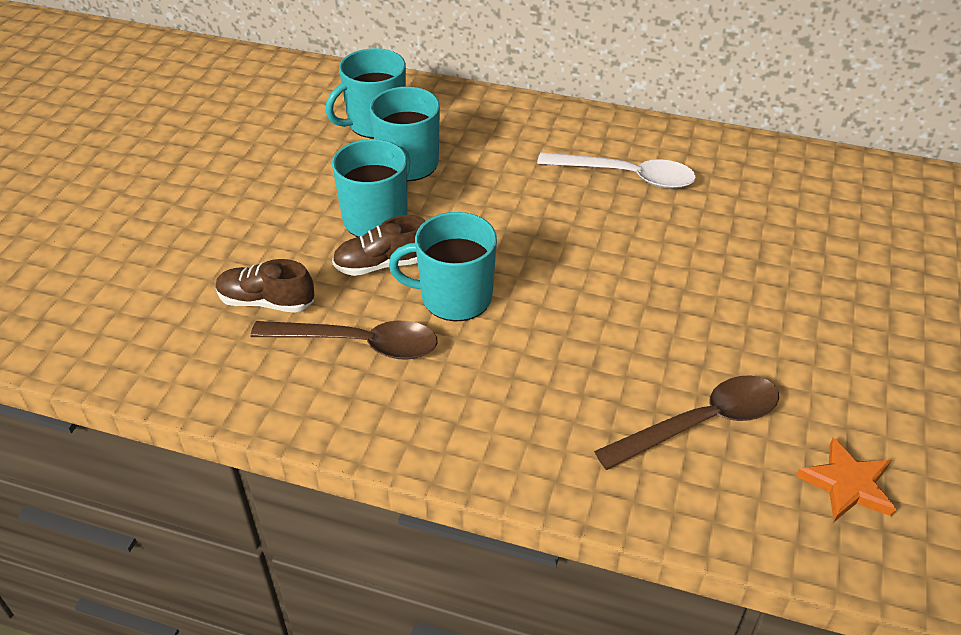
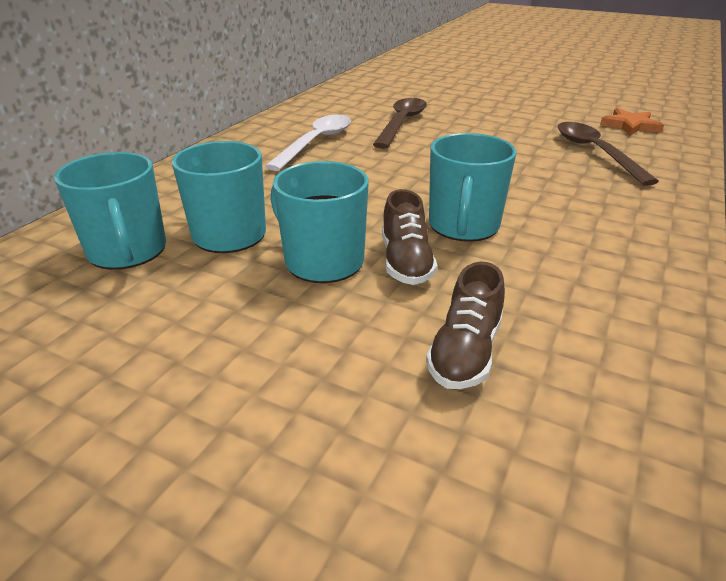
camera: 80 degrees left, 10 degrees down
(359, 344) = (536, 284): brown spoon -> brown spoon (401, 123)

